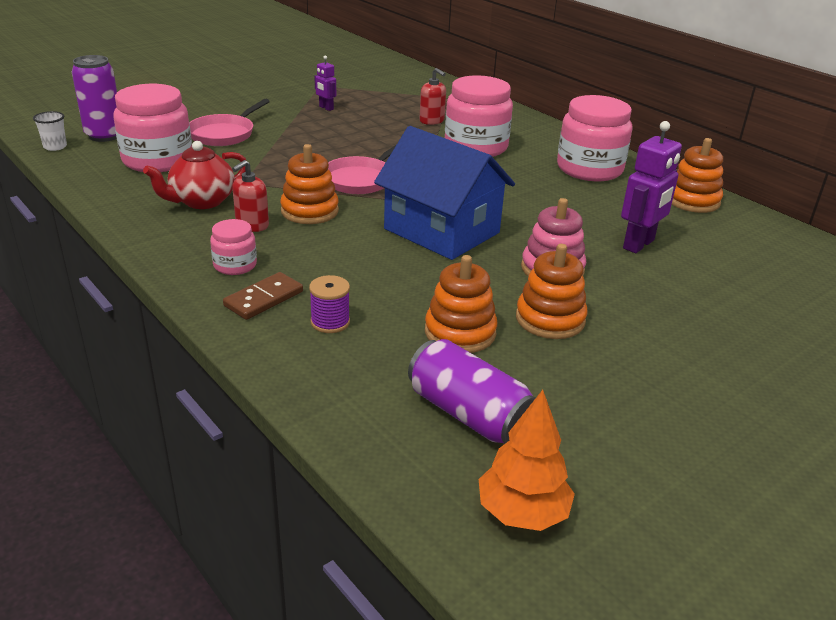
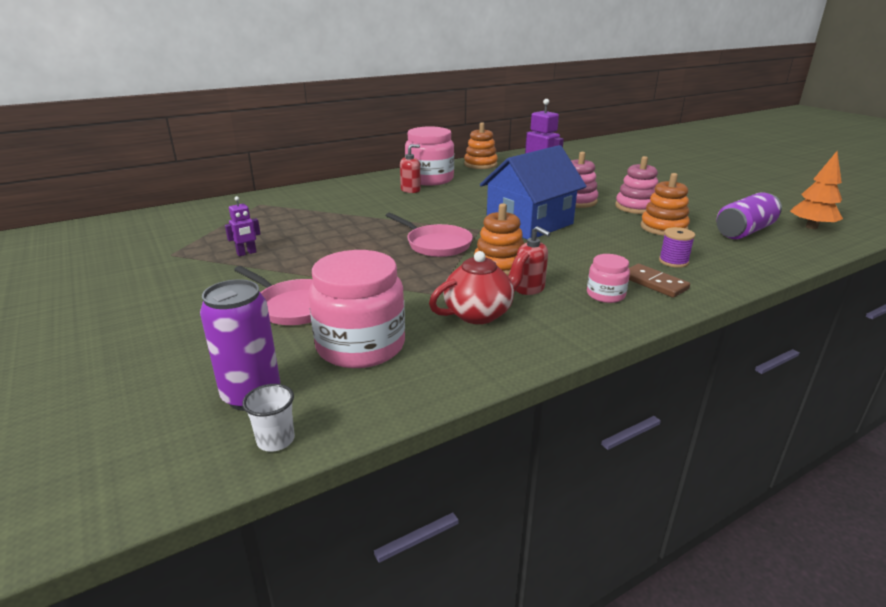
camera: 80 degrees left, 5 degrees down
(202, 201) = (479, 313): red teapot -> red teapot turned 90 degrees counterclockwise
(432, 121) = (313, 214): red soap dispenser -> red soap dispenser (410, 190)
(476, 147) = (378, 204): pink jar -> none
(550, 319) = (636, 207): orange stacking toy -> pink stacking toy

